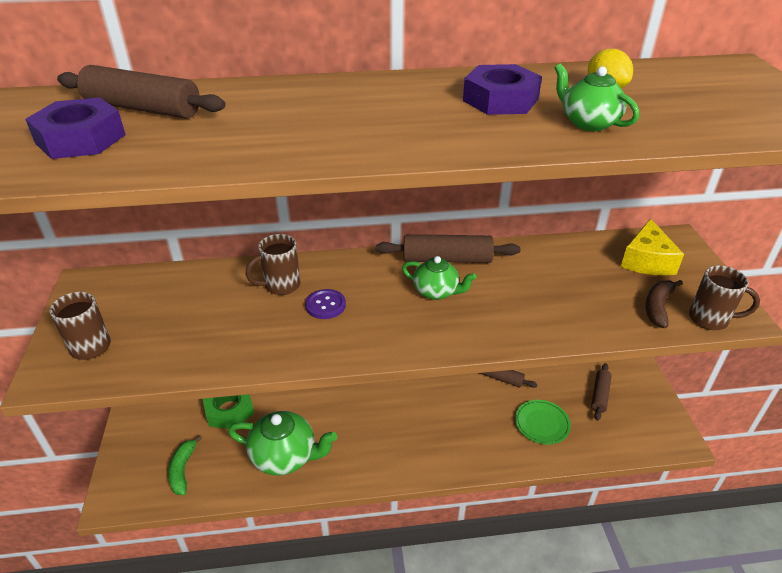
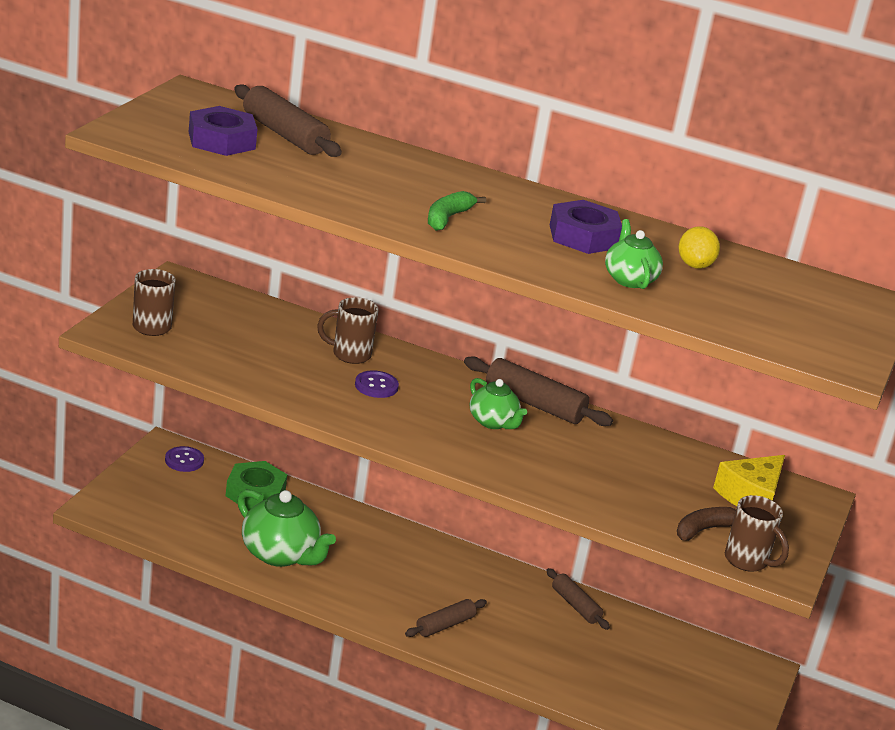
camera: 25 degrees right, 10 degrees down
(157, 411) = (184, 460): none -> purple button
(183, 470) = (175, 516): green banana -> green banana (448, 218)
(542, 423) = (581, 663): green plate -> none
(600, 395) = (679, 675): brown rolling pin -> brown rolling pin (445, 625)

